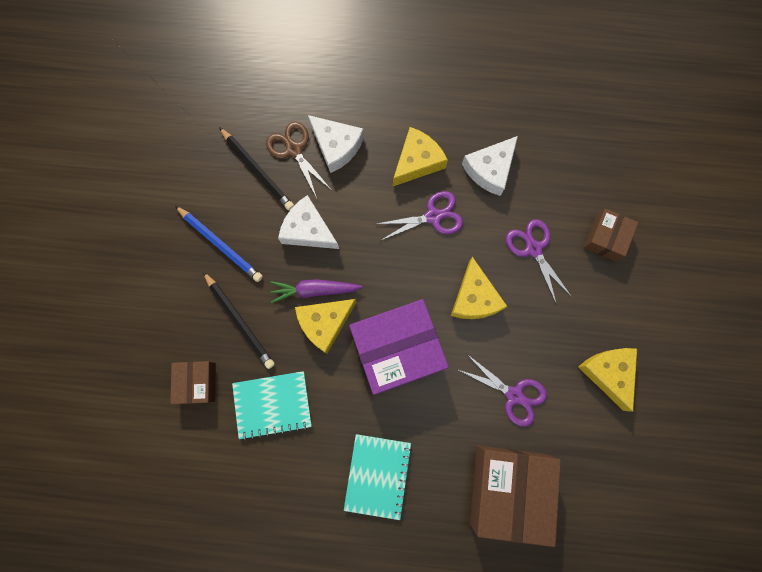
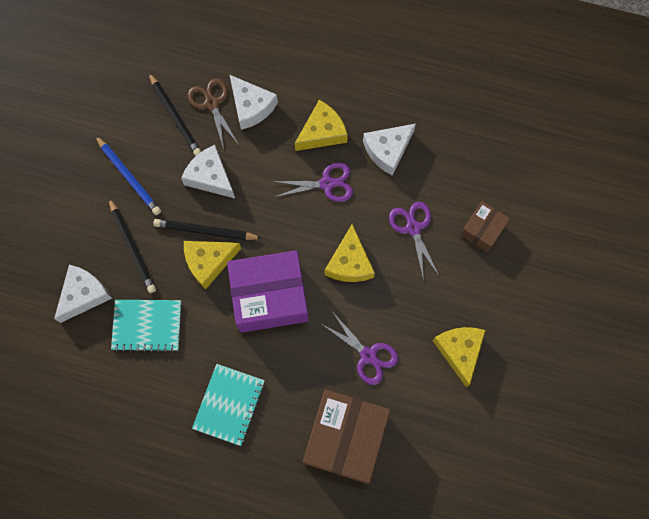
camera: 10 degrees right, 5 degrees down
(197, 382) = (84, 294): brown box -> white cheese
(314, 290) = (205, 231): purple carrot -> black pencil

